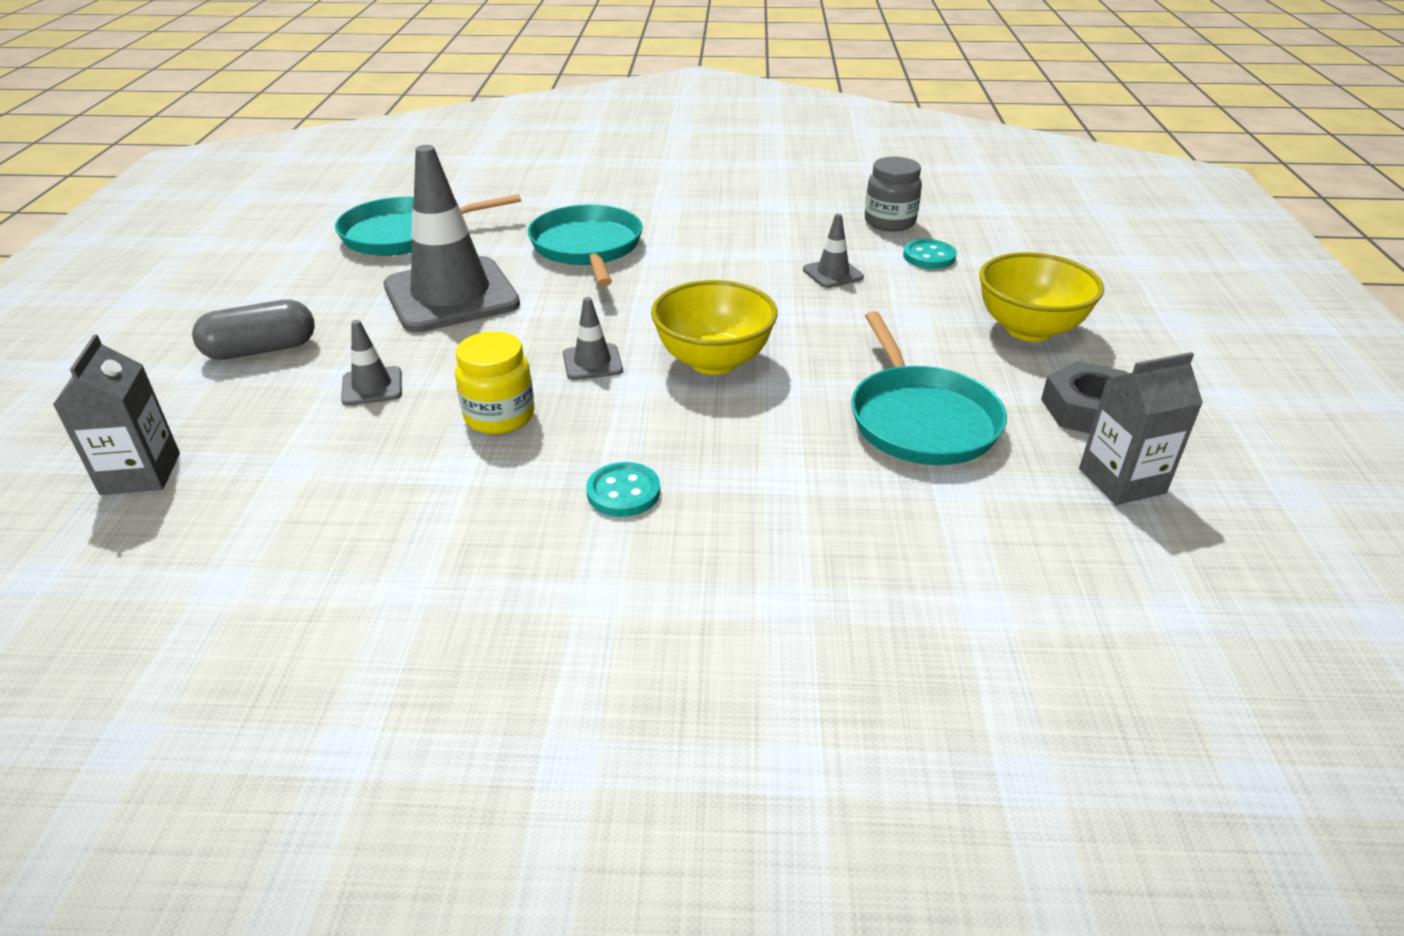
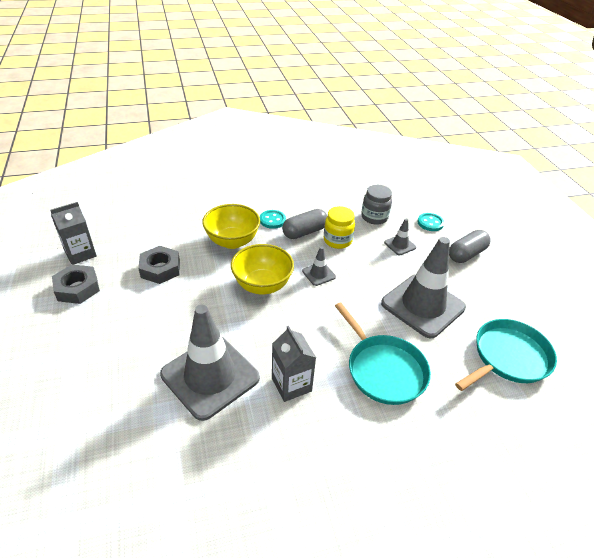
camera: 160 degrees right, 5 degrees up
(140, 473) = (434, 202): grey carton -> grey carton (291, 384)
(561, 448) = (304, 232): none -> grey capsule
(833, 273) = (210, 376): grey traffic cone -> grey traffic cone, size x2.32
(889, 222) = (167, 468): grey jar -> grey jar (374, 217)
(921, 420) = (160, 269): turquoise pan -> grey nut
(929, 256) = (139, 415): turquoise button -> turquoise button (430, 223)
(1029, 329) = (87, 343): yellow bowl -> yellow bowl (232, 241)

